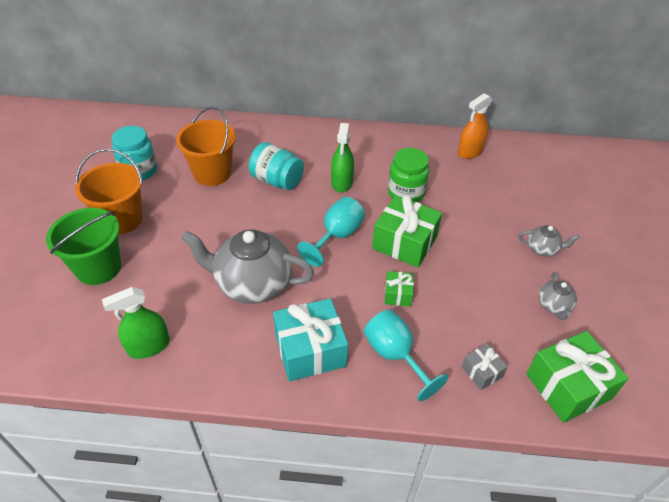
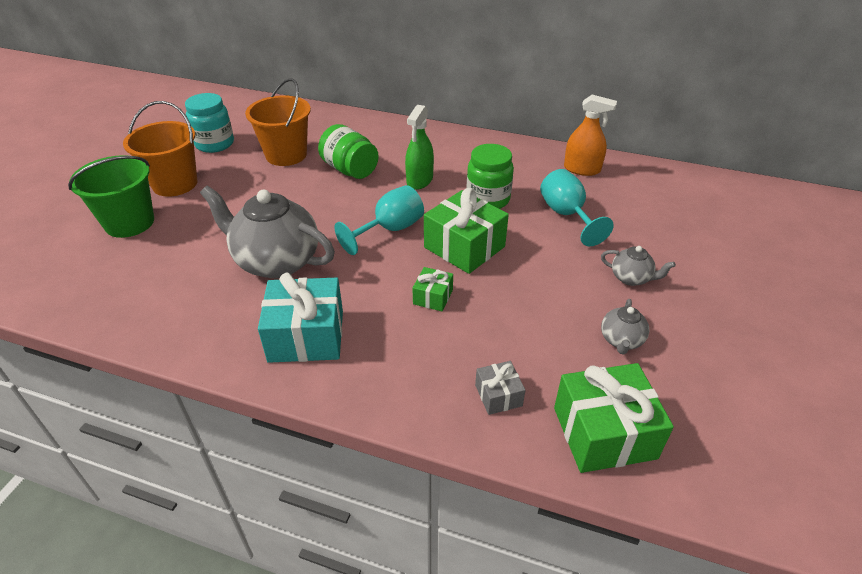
camera: 15 degrees right, 5 degrees down
(148, 346) = (139, 302): green spray bottle -> none
(277, 181) = (350, 170): turquoise jar -> green jar
(395, 356) = (400, 359): turquoise goblet -> turquoise goblet (567, 215)
(470, 152) = (582, 169): orange spray bottle -> orange spray bottle turned 135 degrees counterclockwise

